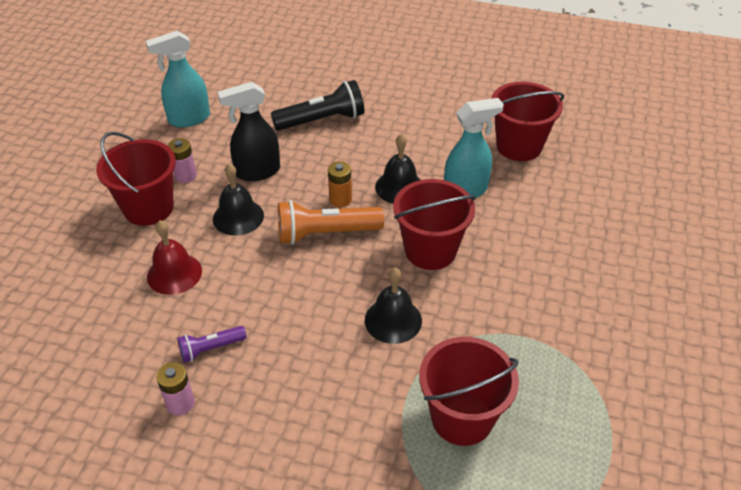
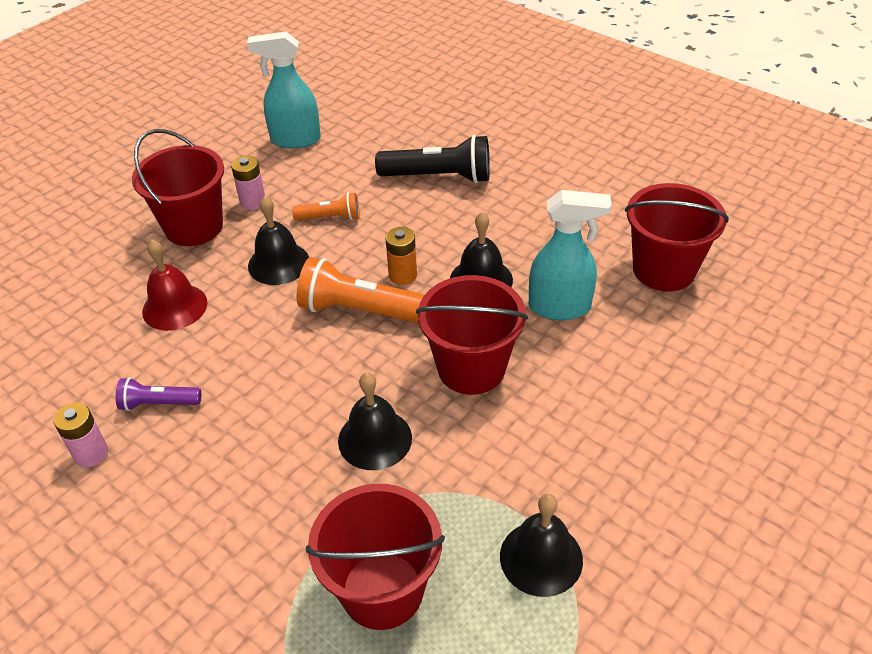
camera: 25 degrees right, 0 degrees up
(257, 172) = (330, 218): black spray bottle -> orange flashlight
(551, 359) = (541, 558): none -> black bell

